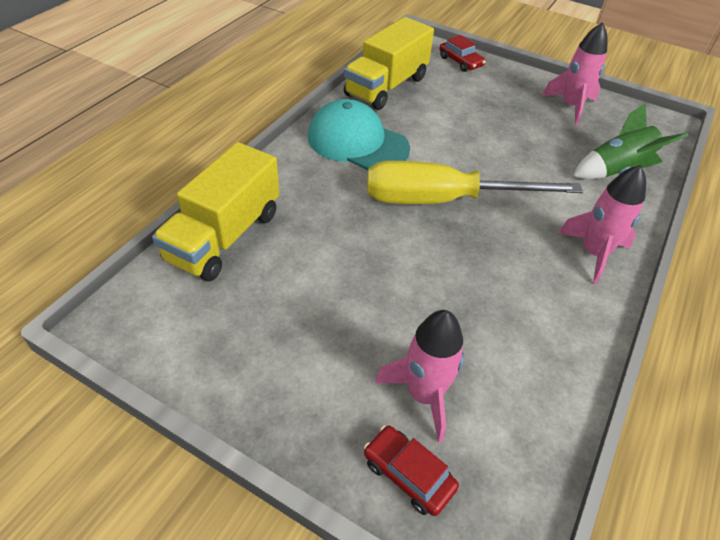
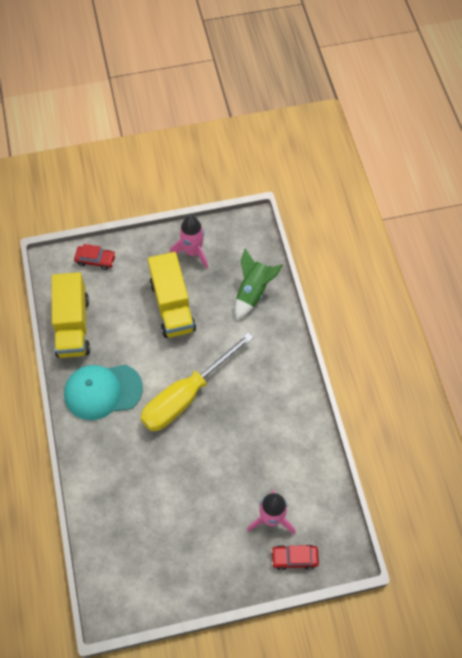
camera: 40 degrees left, 15 degrees up
(224, 236) = (103, 520): yellow truck -> yellow truck (172, 306)
(593, 254) = (282, 369): pink rocket -> none

